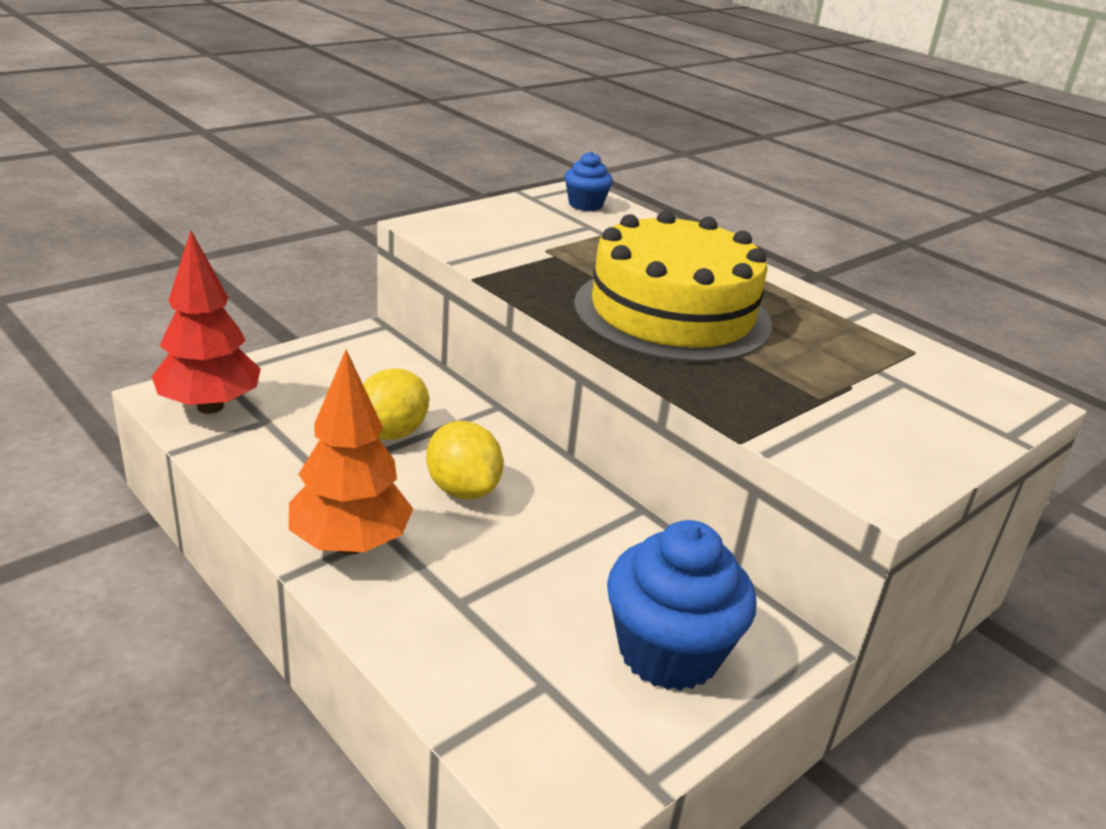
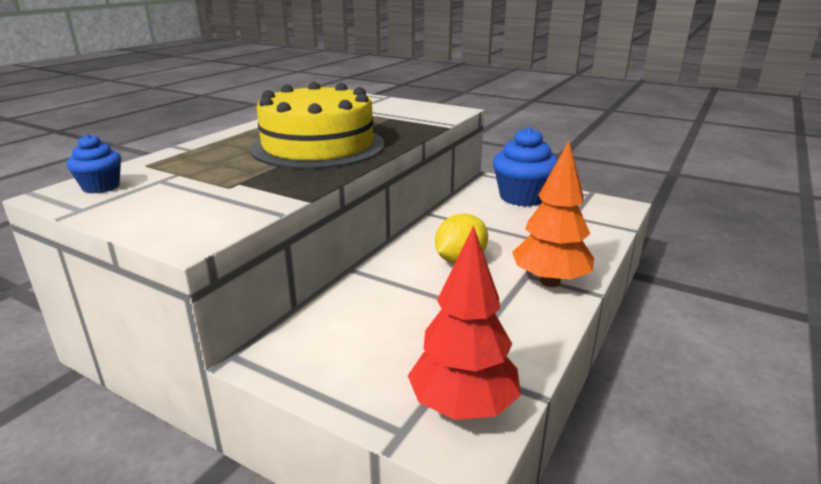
camera: 105 degrees left, 5 degrees down
(392, 432) = (420, 300): yellow lemon -> none

